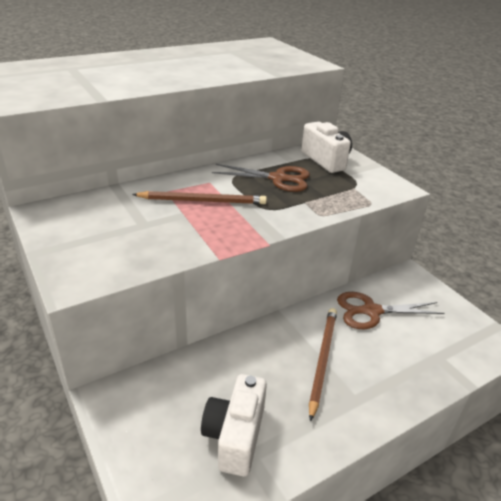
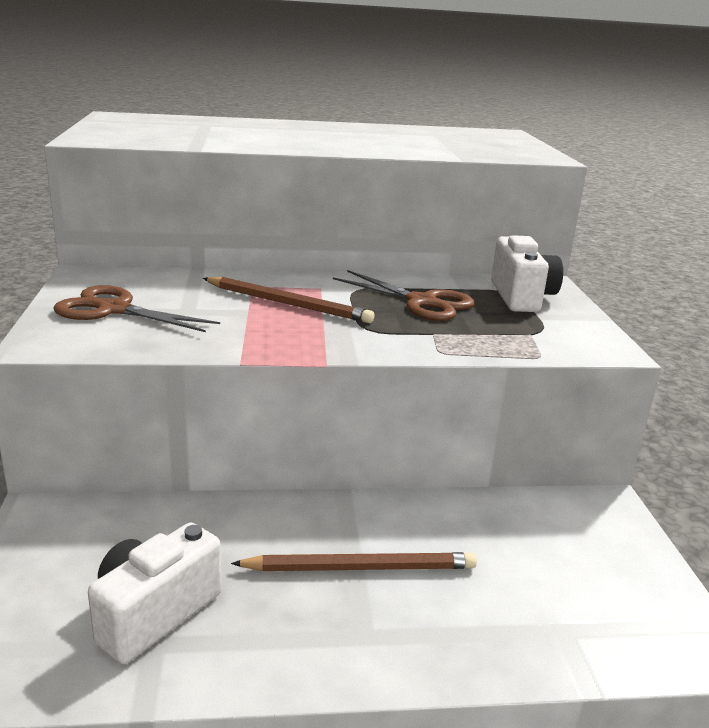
camera: 25 degrees right, 10 degrees down
(322, 359) = (361, 567): brown pencil -> brown pencil turned 45 degrees clockwise
(371, 311) = (495, 532): brown scissors -> brown scissors (113, 310)

